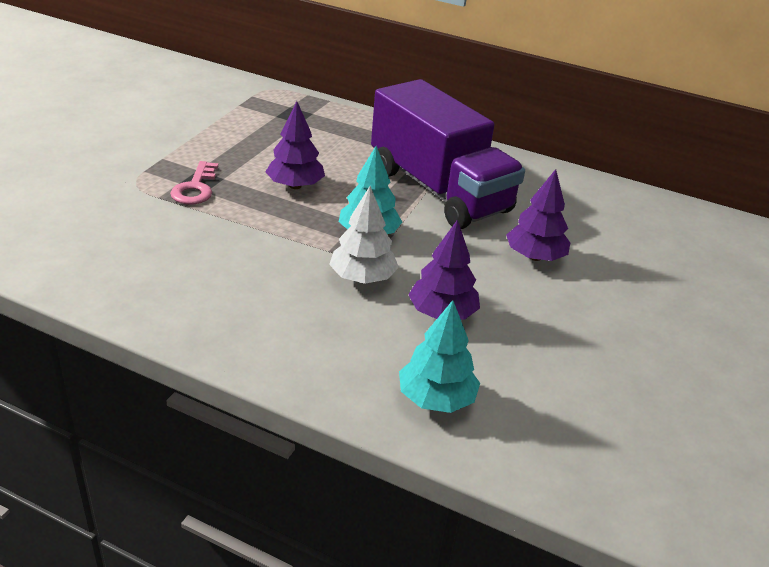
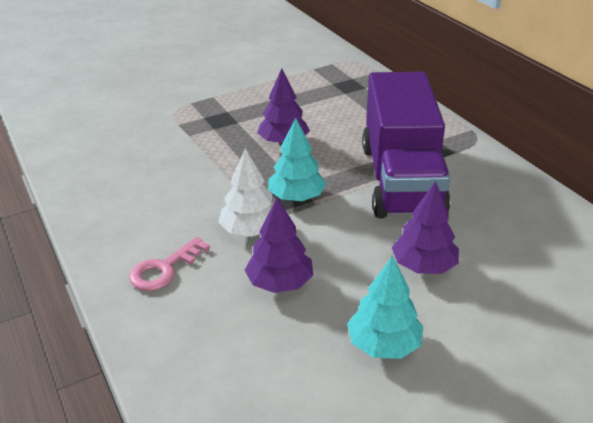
camera: 40 degrees right, 0 degrees up
(195, 188) = (210, 124): pink key -> pink key (164, 269)
(436, 399) = (193, 348): turquoise tree -> turquoise tree (383, 344)

